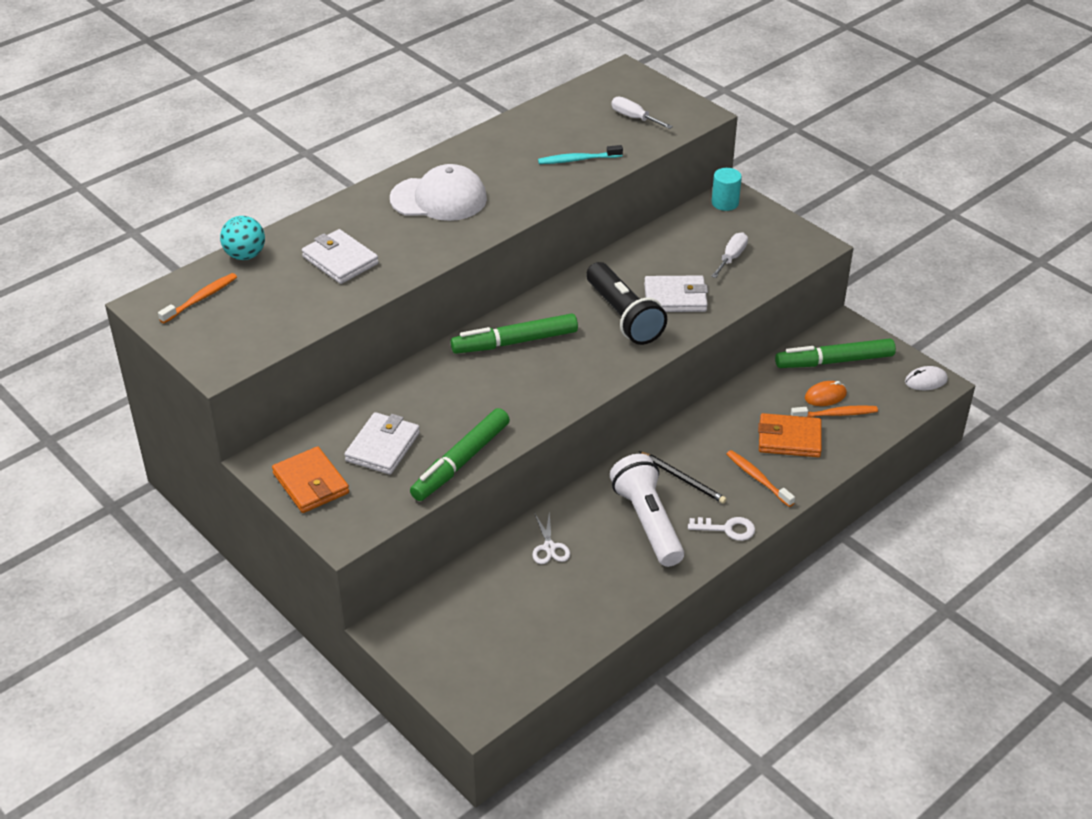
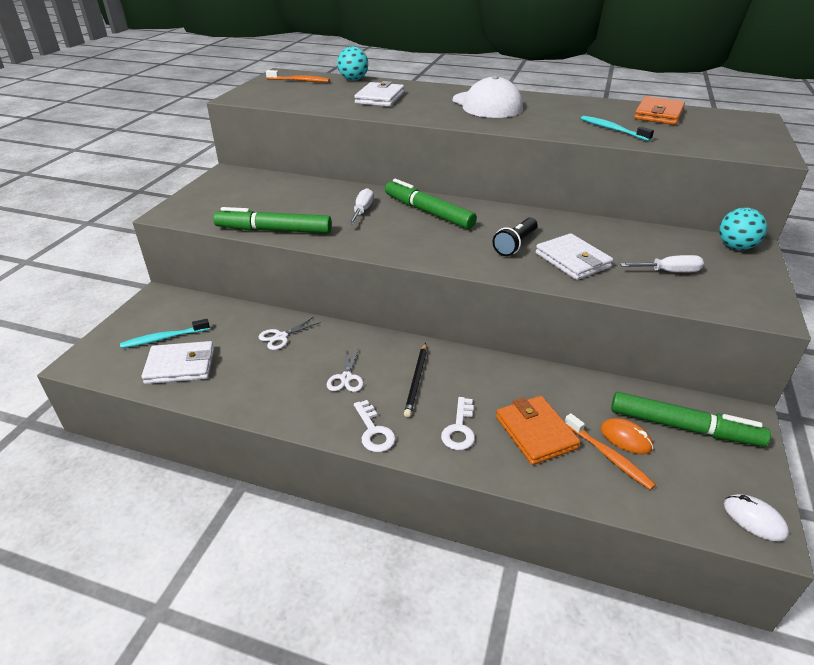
camera: 60 degrees right, 5 degrees down
(311, 483) = (214, 190): orange wallet -> orange wallet (658, 115)
(383, 447) = (268, 201): white wallet -> white wallet (180, 366)
(482, 638) = (164, 338): none -> turquoise toothbrush
(624, 316) = (515, 244): black flashlight -> black flashlight, size x0.60
(634, 118) = (707, 134): white screwdriver -> white screwdriver (362, 210)
(647, 522) = (346, 378): white flashlight -> white scissors
(725, 203) = (735, 247): turquoise cylinder -> turquoise ball
(758, 478) = (459, 429): orange toothbrush -> white key
(834, 361) = (683, 427): green marker -> green marker turned 150 degrees clockwise

